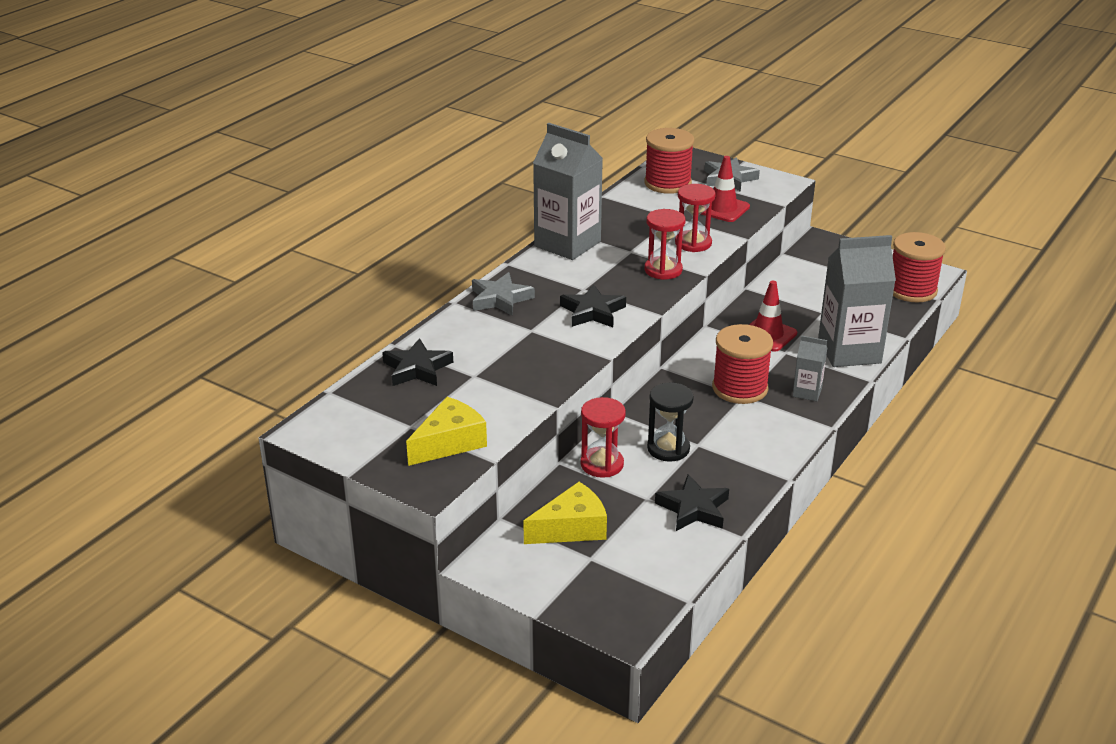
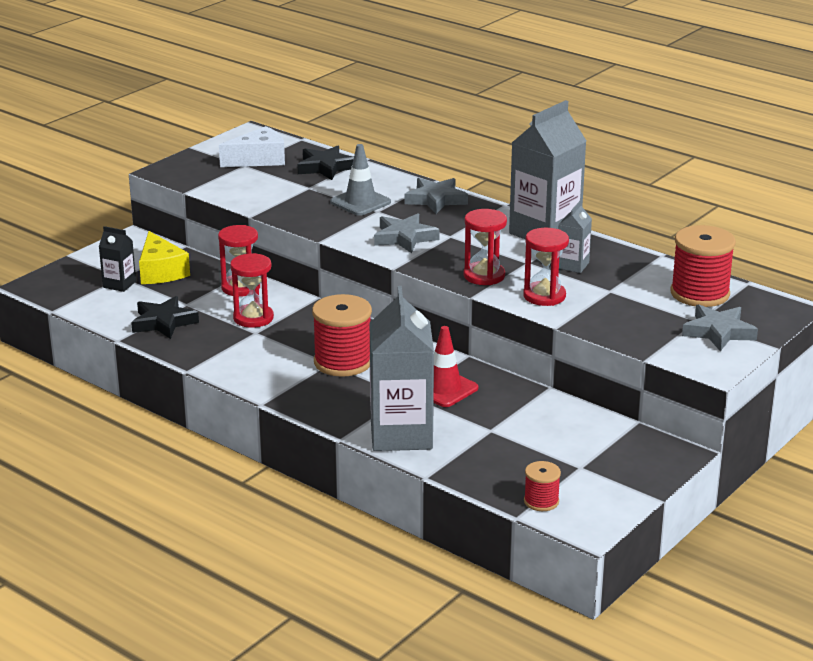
camera: 95 degrees right, 5 degrees down
(393, 416) = (259, 159): none -> white cheese
(449, 443) = (216, 178): yellow cheese -> none
(511, 341) = (360, 202): none -> grey traffic cone
(592, 312) = (404, 238): black star -> grey star
(610, 556) = (119, 284): none -> black carton
(668, 449) = (253, 318): black hourglass -> red hourglass
(722, 209) = (632, 320): red traffic cone -> none
(807, 392) = (326, 398): grey carton -> grey carton (572, 265)
(911, 290) = (541, 501): red spool -> red spool, size x0.53

